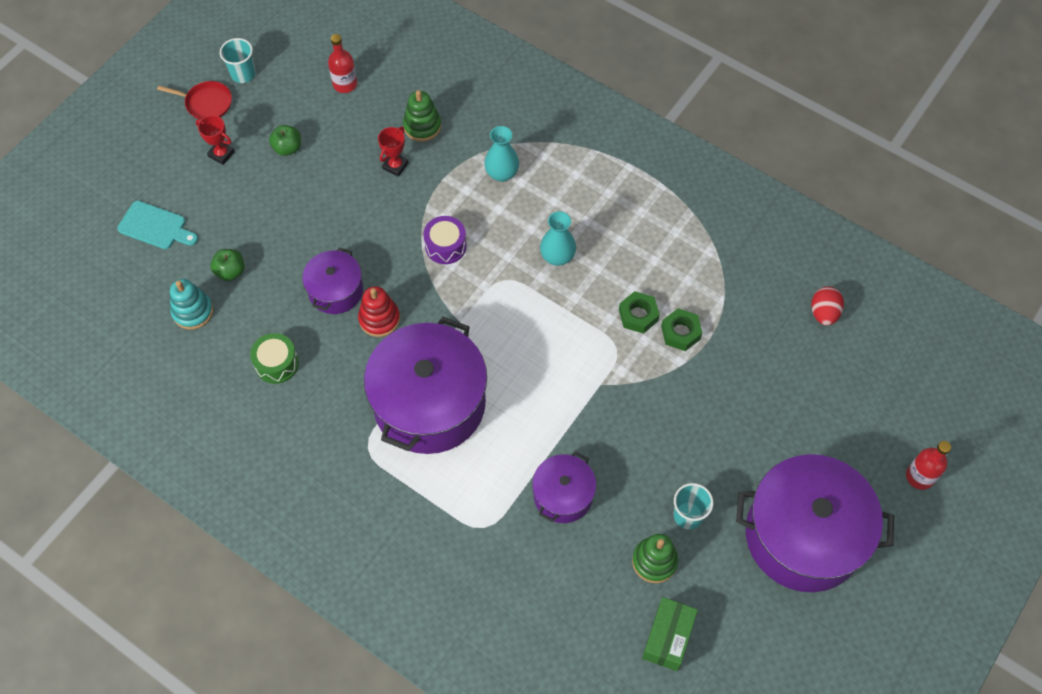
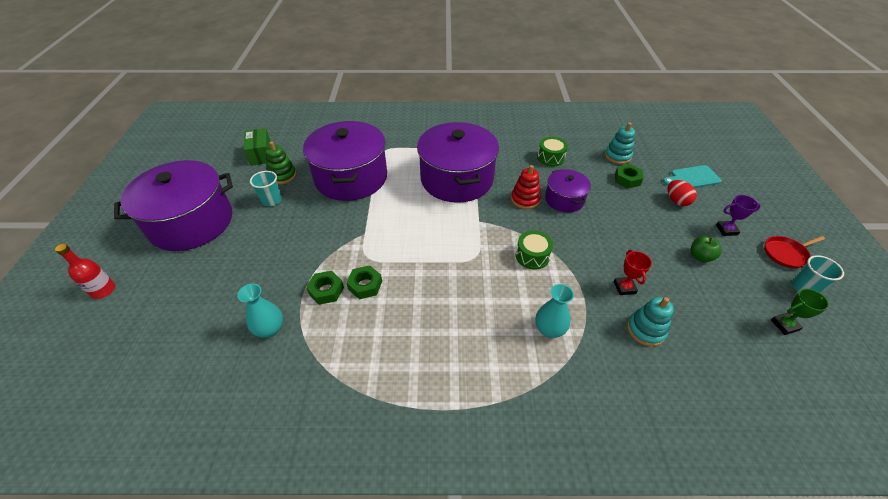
camera: 145 degrees right, 15 degrees down
(221, 154) = (726, 230): red trophy -> purple trophy
(230, 271) = (627, 179): green apple -> green nut
(307, 64) = (784, 325): none -> green trophy
(345, 84) = (738, 327): red bottle -> none
(422, 126) = (645, 330): green stacking toy -> turquoise stacking toy
(445, 246) = (532, 256): purple drum -> green drum
(557, 257) = (452, 292): turquoise vase -> turquoise vase (270, 329)
(563, 495) = (351, 177): purple pot -> purple pot, size x1.95
(823, 313) = (206, 370): red egg -> red egg (676, 201)

